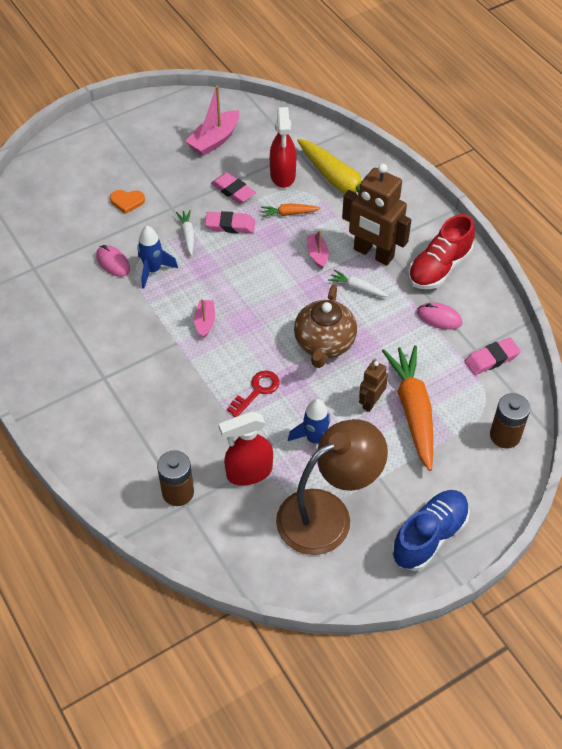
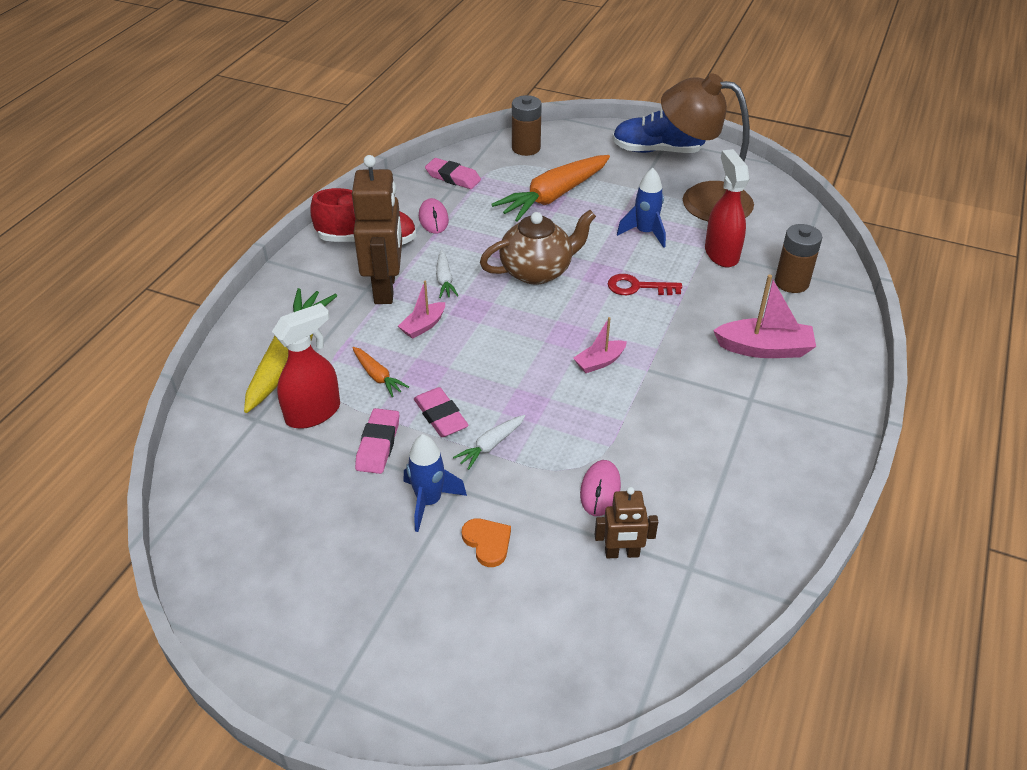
camera: 125 degrees left, 10 degrees down
(153, 270) = (574, 445): blue rocket -> blue rocket (429, 501)
(214, 140) = (290, 518): pink boat -> pink boat (764, 349)
(249, 472) = (721, 253): red spray bottle -> red spray bottle turned 135 degrees counterclockwise
(371, 402) = (571, 220): brown robot -> brown robot (622, 553)

